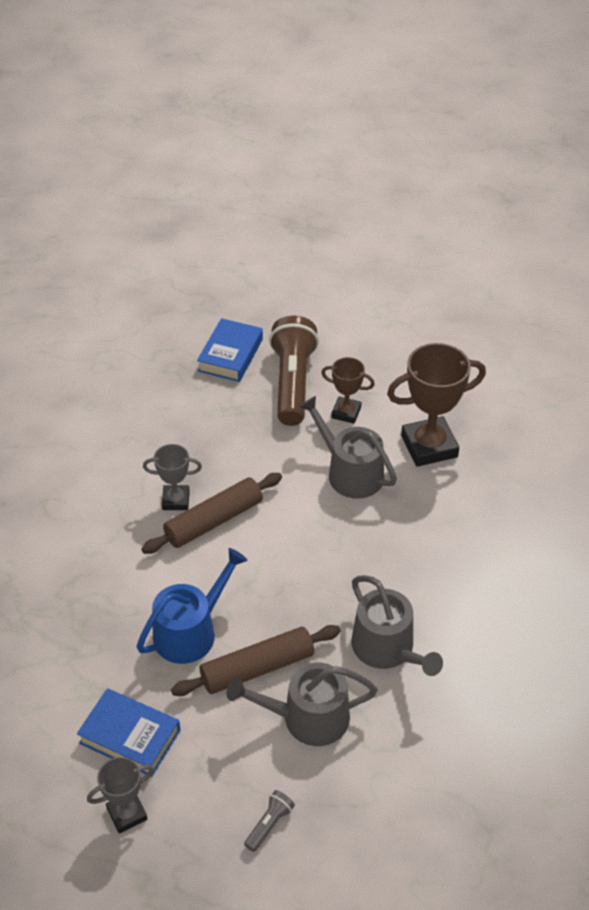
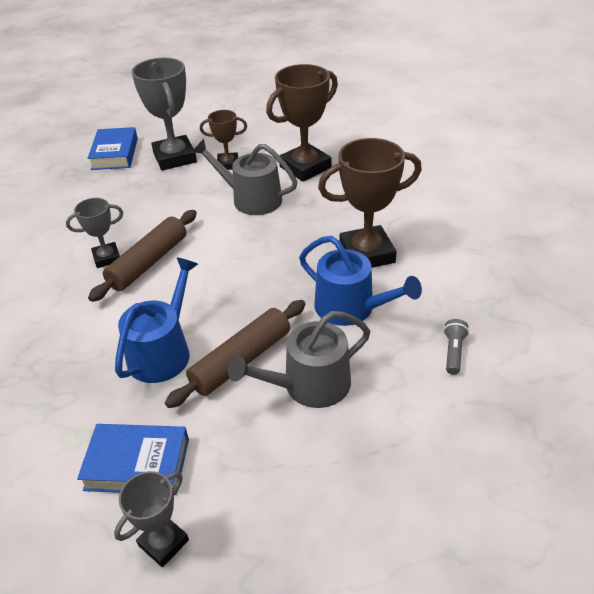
camera: 20 degrees left, 5 degrees down
(269, 824) = (321, 494): grey flashlight -> grey flashlight (453, 352)
(292, 383) = (175, 158): brown flashlight -> grey trophy
(387, 649) = (351, 308): grey watering can -> blue watering can
(437, 589) = (367, 253): none -> brown trophy

